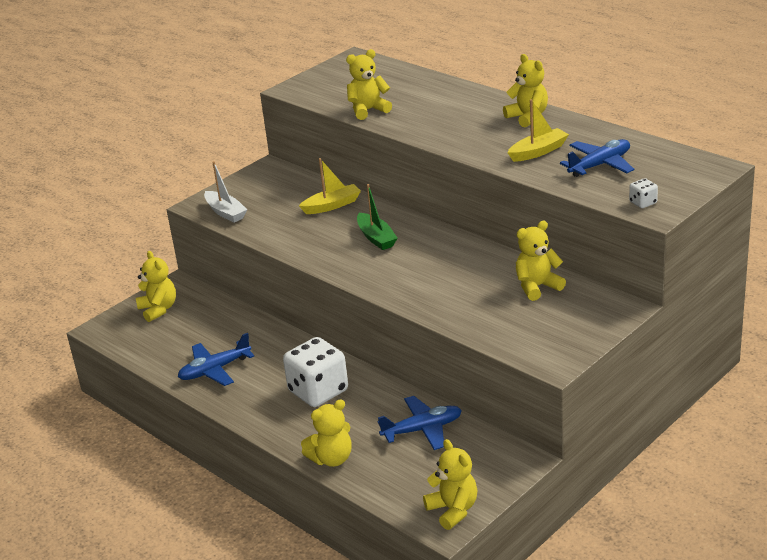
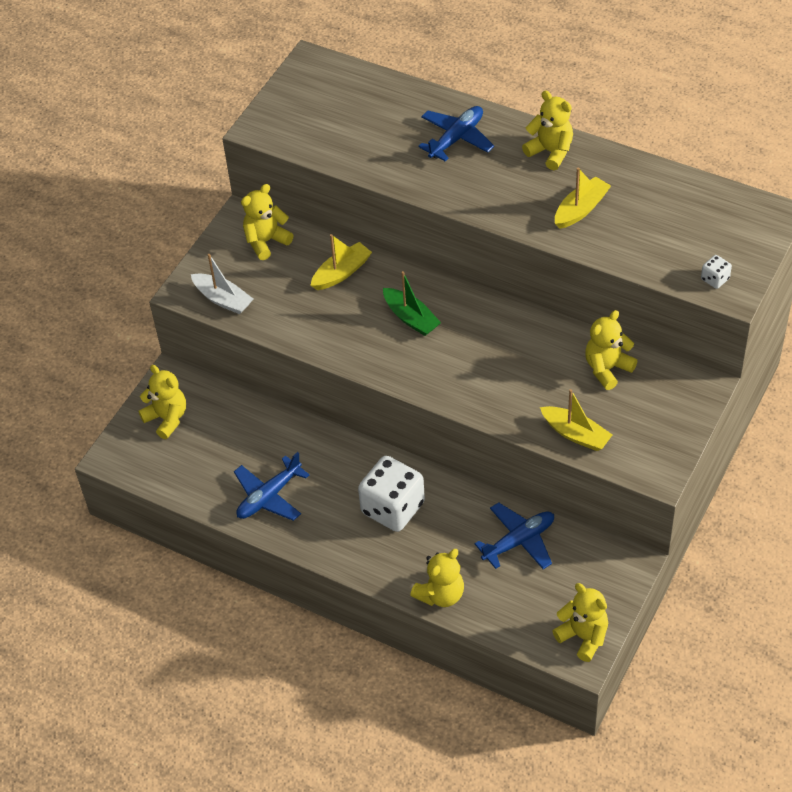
camera: 15 degrees left, 20 degrees up
(368, 110) = (365, 158): yellow teddy bear -> yellow teddy bear (266, 241)
(488, 327) = (576, 434): none -> yellow boat
(600, 165) = (653, 224): blue plane -> blue plane (456, 138)

